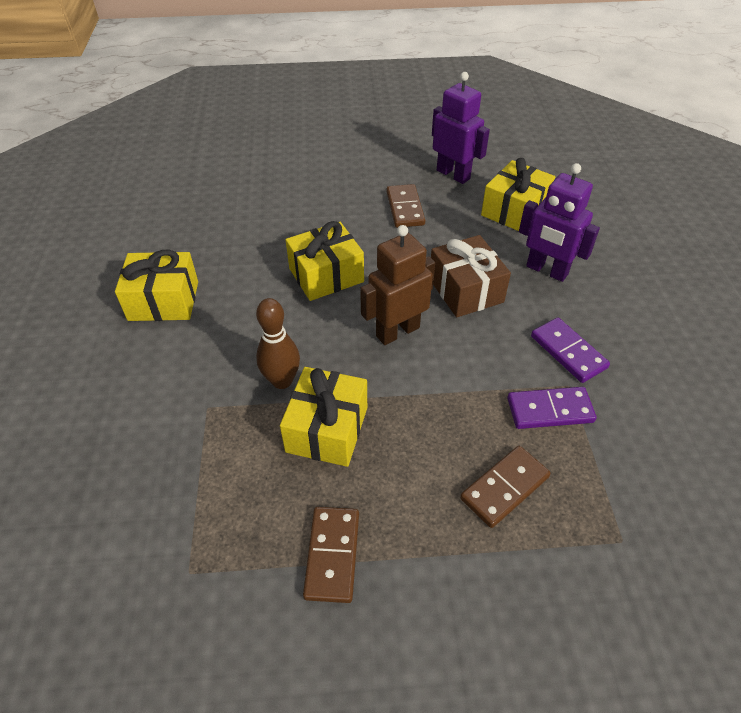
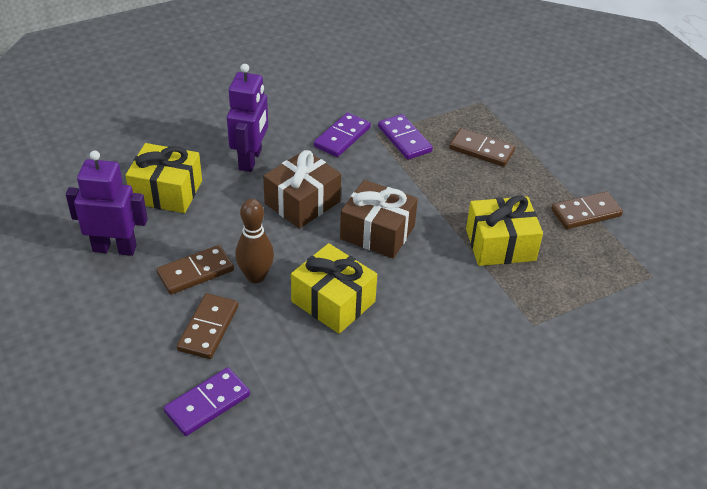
camera: 115 degrees left, 5 degrees down
(163, 301) = (442, 420): yellow gift -> none
(273, 190) = (207, 404): none -> purple domino
(282, 381) = (475, 287): brown bowling pin -> brown bowling pin (256, 276)
(341, 203) = (208, 328): none -> brown domino
(397, 331) = (377, 232): brown robot -> brown gift
(453, 174) = (115, 248): purple robot -> purple robot turned 75 degrees clockwise

